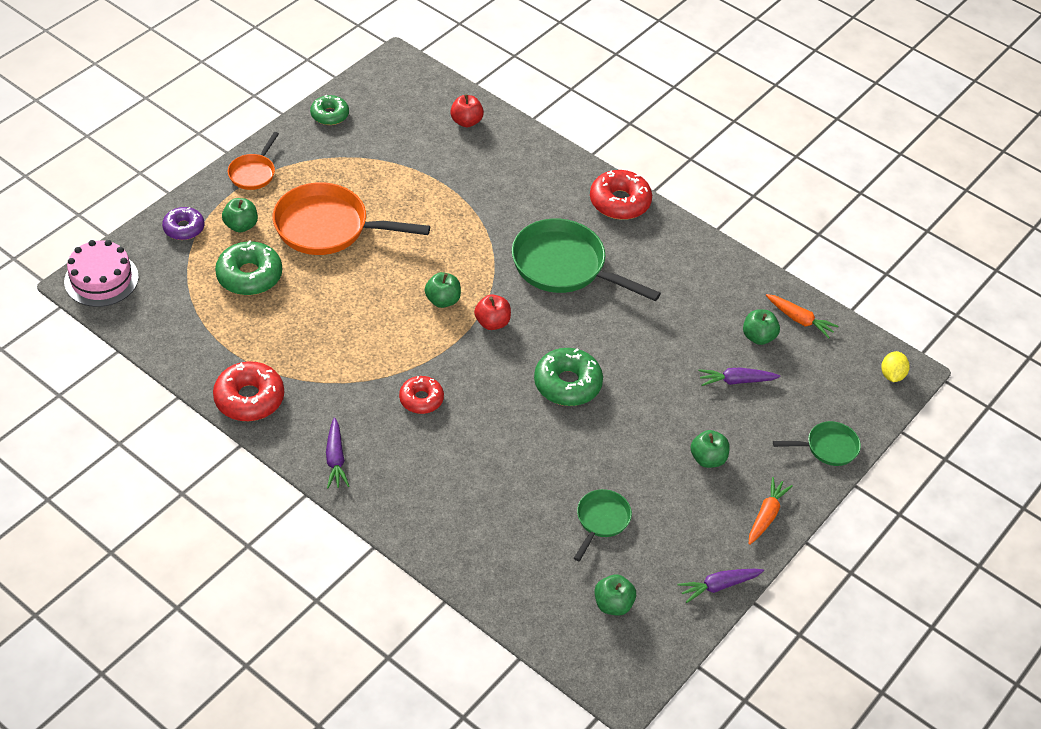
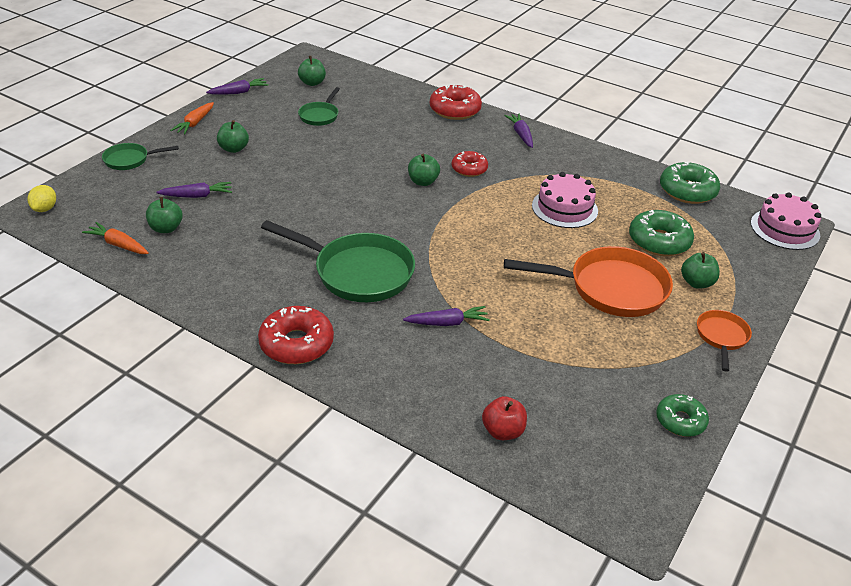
camera: 175 degrees right, 10 degrees down
(184, 228) = (749, 276): purple donut -> none
(249, 398) = (603, 162): red donut -> red donut (455, 110)
(330, 328) = (564, 208): none -> pink cake
(442, 300) = (472, 235): green apple -> green apple (423, 182)
(489, 208) = (447, 323): none -> purple carrot
(492, 322) = (422, 222): red apple -> none
(567, 384) = (349, 185): green donut -> green donut (687, 191)

